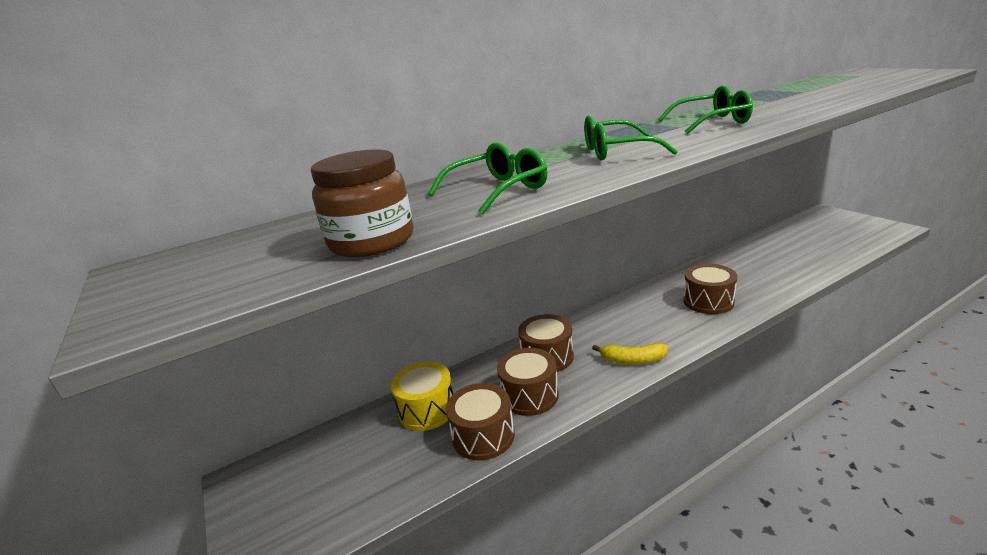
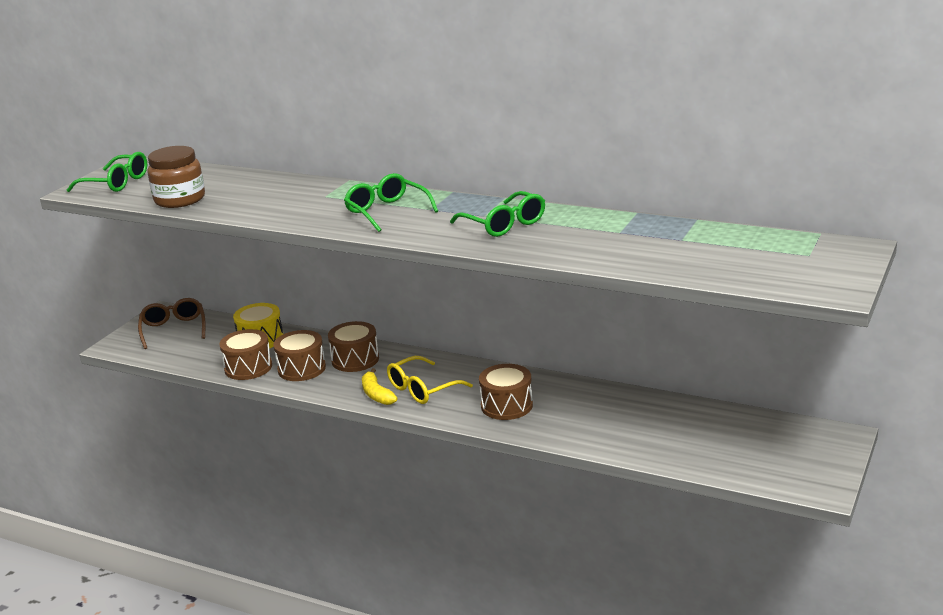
camera: 55 degrees right, 0 degrees up
(301, 481) = (173, 329): none -> brown glasses
(498, 190) = (277, 202): green glasses -> green glasses (116, 183)
(644, 333) = (422, 389): none -> yellow glasses

